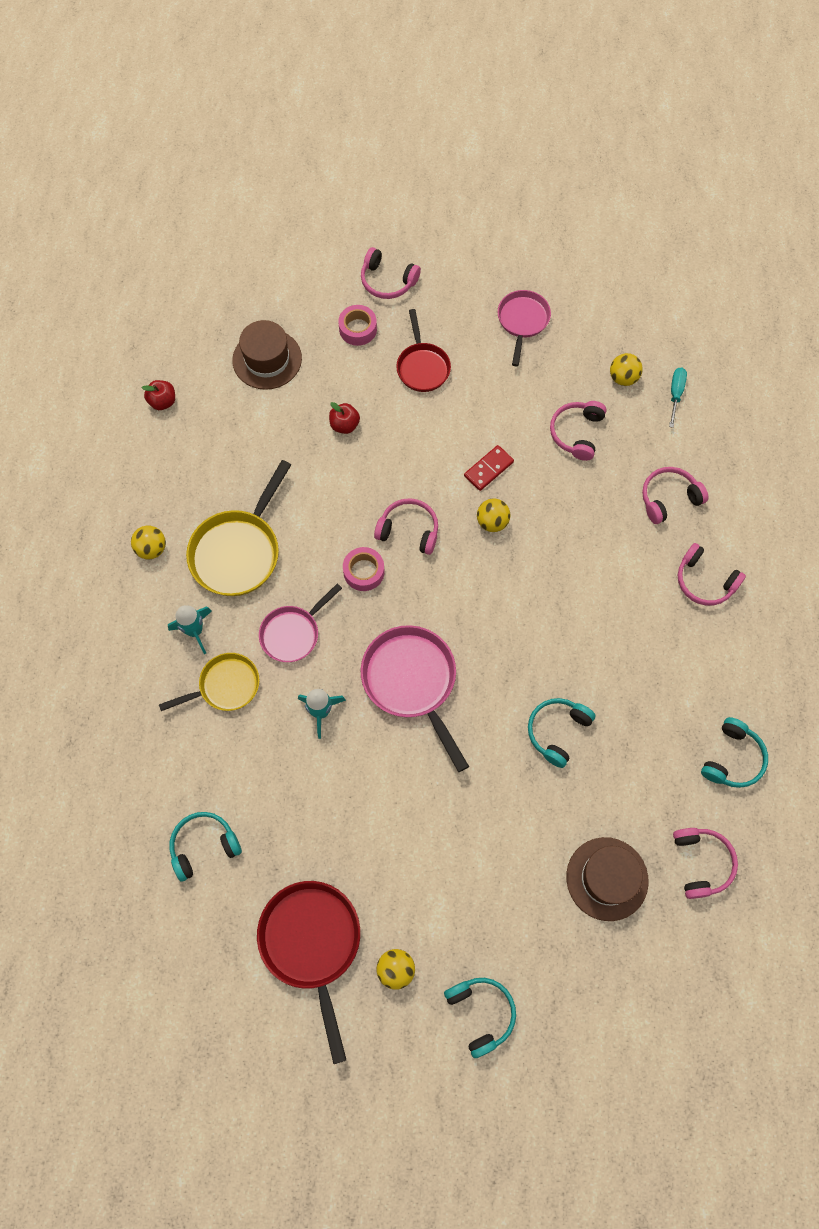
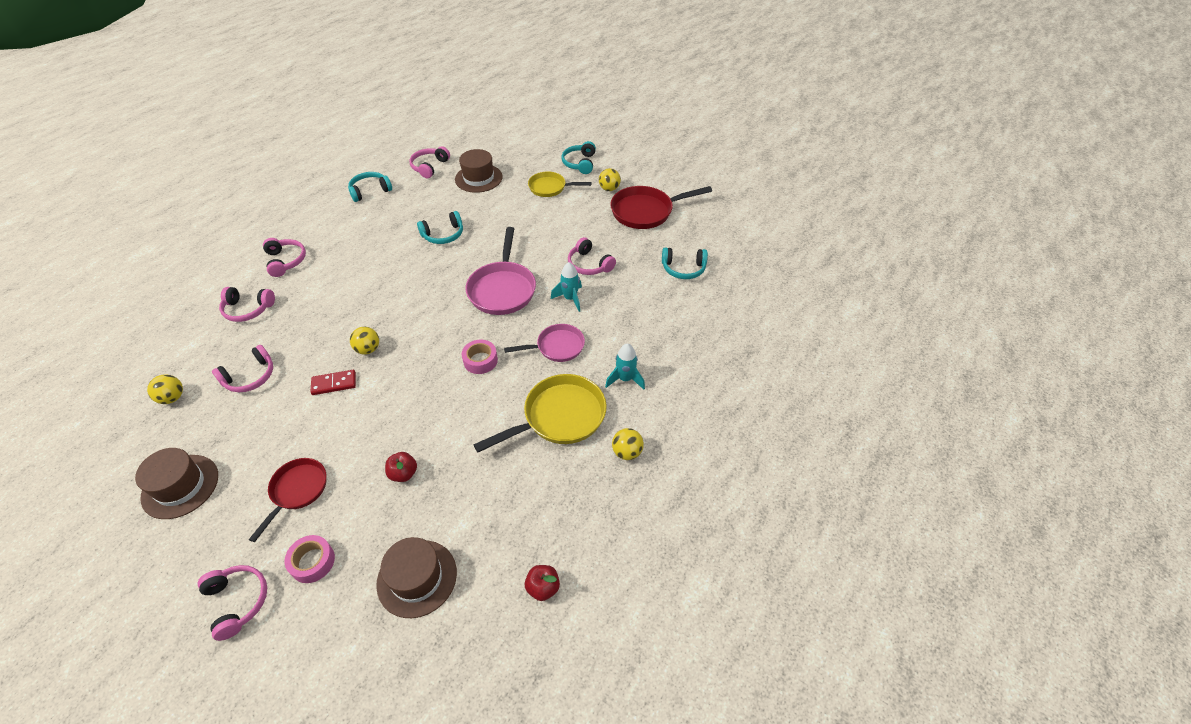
camera: 150 degrees left, 20 degrees down
(225, 686) = (623, 338): yellow pan -> yellow pan (550, 188)
(312, 943) = (645, 211): red pan -> red pan turned 60 degrees clockwise
(409, 530) = (427, 371): pink headphones -> pink headphones (589, 264)
(522, 321) = (180, 486): pink pan -> brown hat
(675, 394) = (157, 368): turquoise screwdriver -> none

